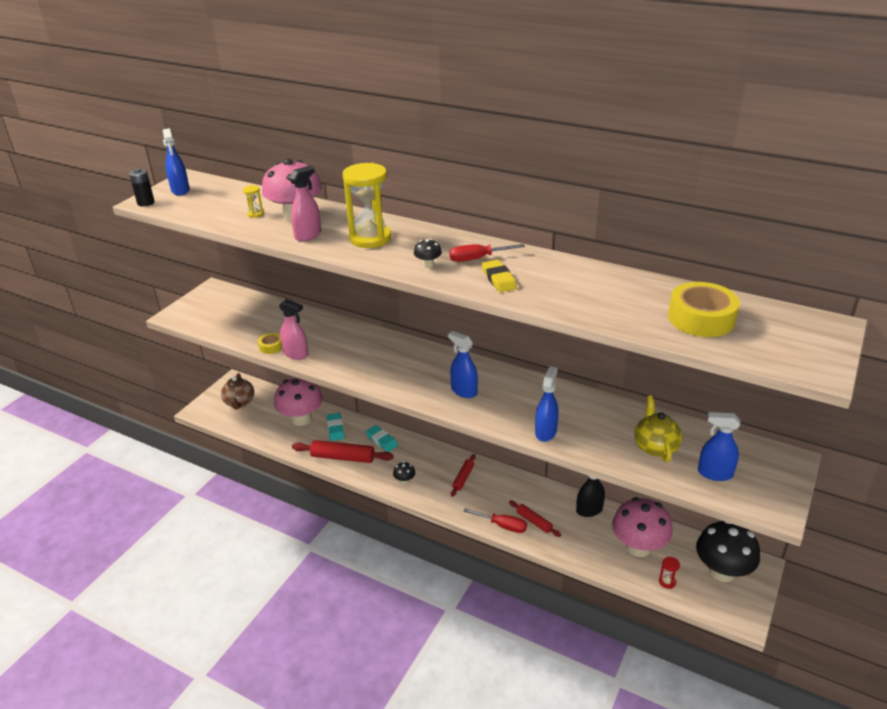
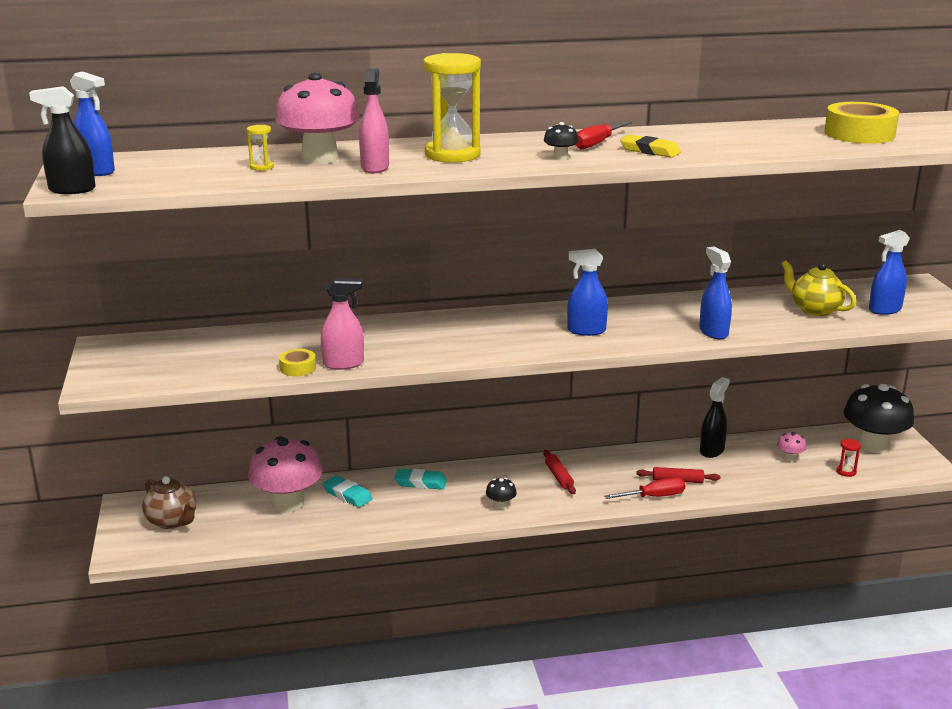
camera: 40 degrees left, 10 degrees down
(146, 203) = (72, 190): black battery -> black spray bottle
(343, 457) = (397, 516): red rolling pin -> none
(638, 547) = (790, 458): pink mushroom -> pink mushroom, size x0.42

